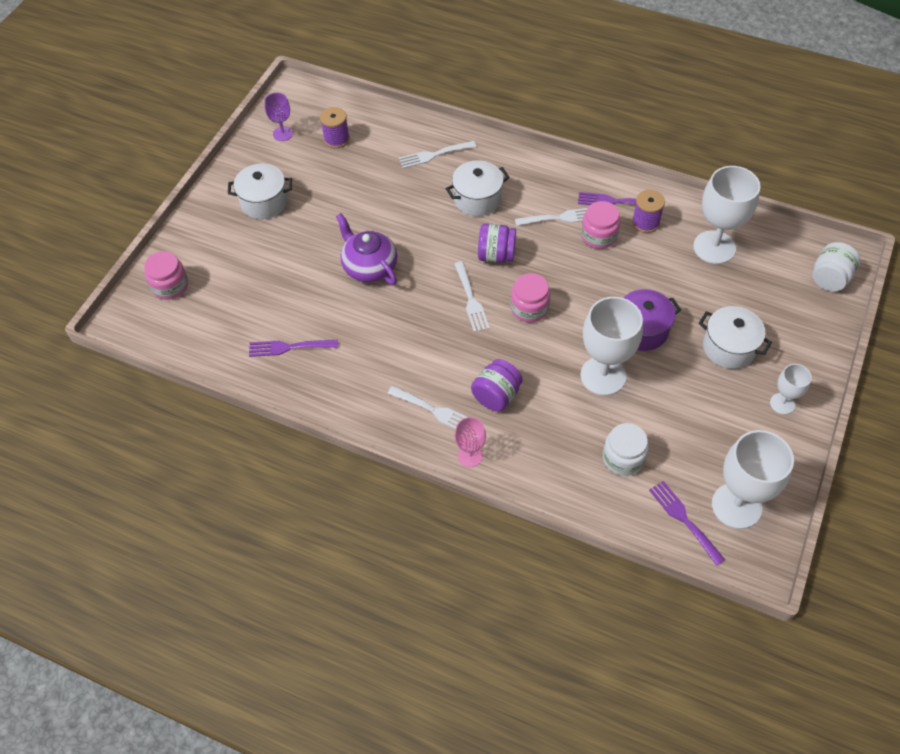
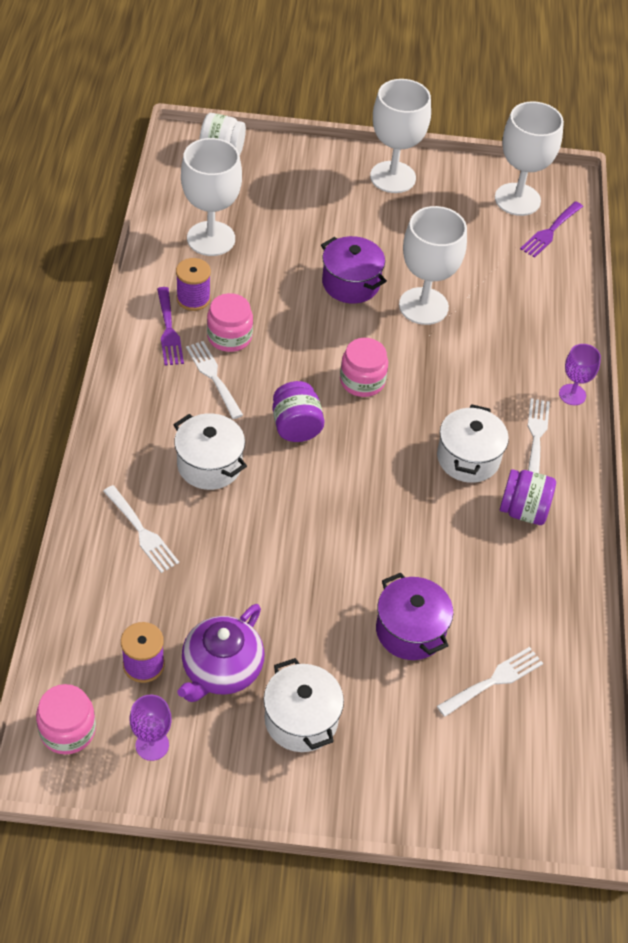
camera: 115 degrees left, 5 degrees down
(170, 286) = (497, 785): pink jar -> pink jar (67, 730)
(289, 347) = (525, 602): purple fork -> none
(298, 274) = (410, 631): none -> purple pot
(369, 266) = (366, 553): purple teapot -> purple teapot (221, 669)
(470, 456) = (572, 394): pink goblet -> purple goblet
(471, 300) = (373, 436): white fork -> white fork (494, 680)
(496, 395) = (490, 387): purple jar -> purple jar (523, 510)
(623, 458) = (510, 279): white jar -> none
(729, 347) = (343, 217): white pot -> white pot (468, 458)
(782, 403) = (393, 177): white goblet -> white goblet, size x1.90

